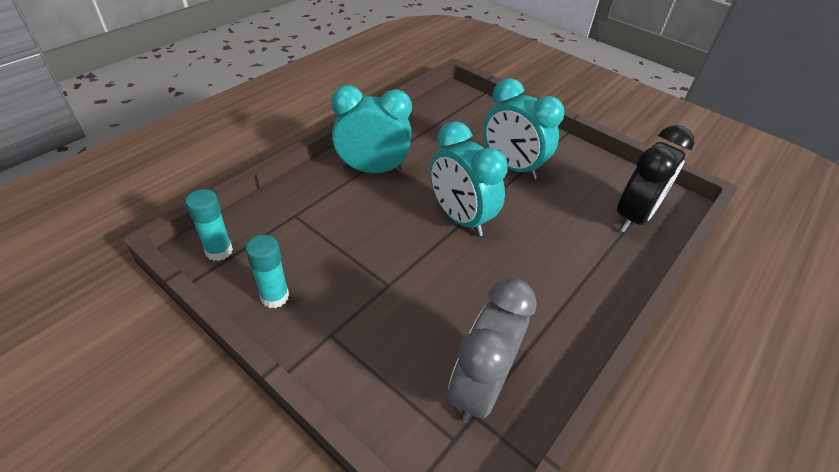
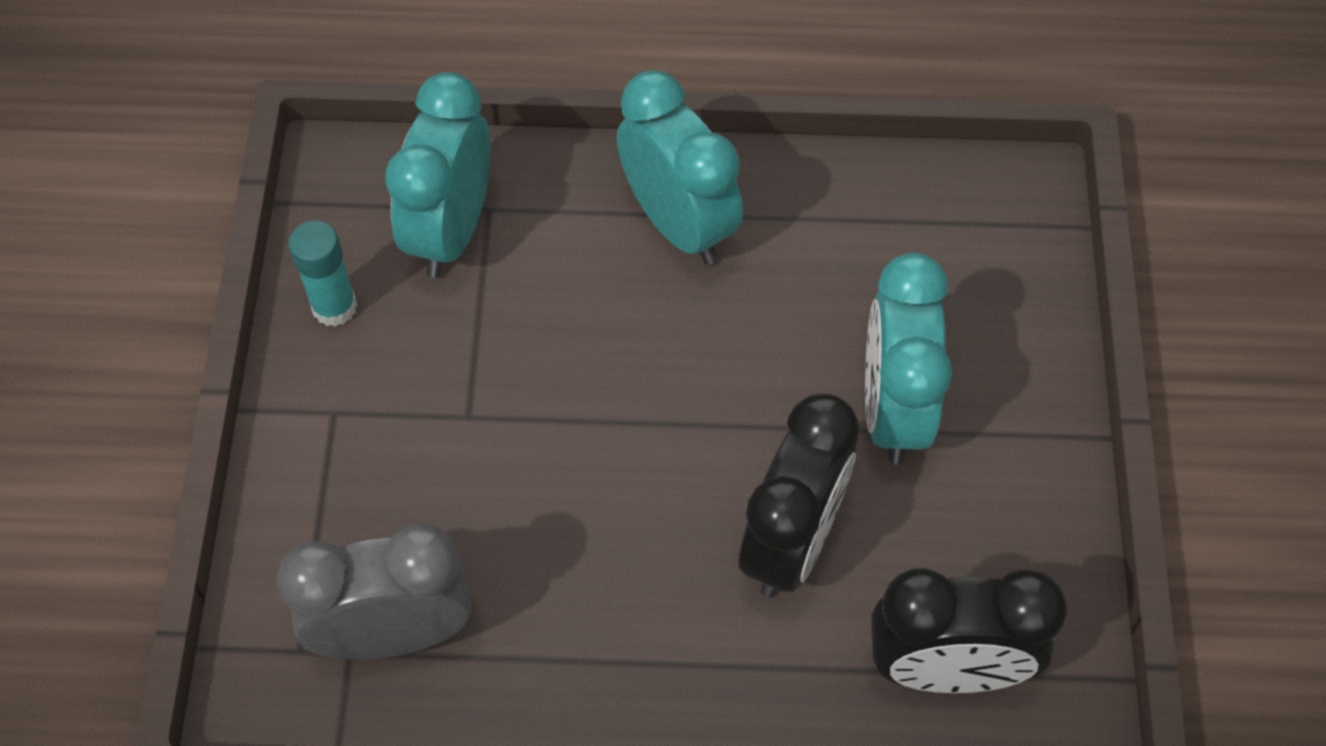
camera: 55 degrees right, 15 degrees up
(219, 251) = (349, 185): turquoise glue stick -> none
(460, 218) = (684, 415): turquoise clock -> turquoise clock (451, 230)
(546, 223) = (791, 542): none -> black clock

